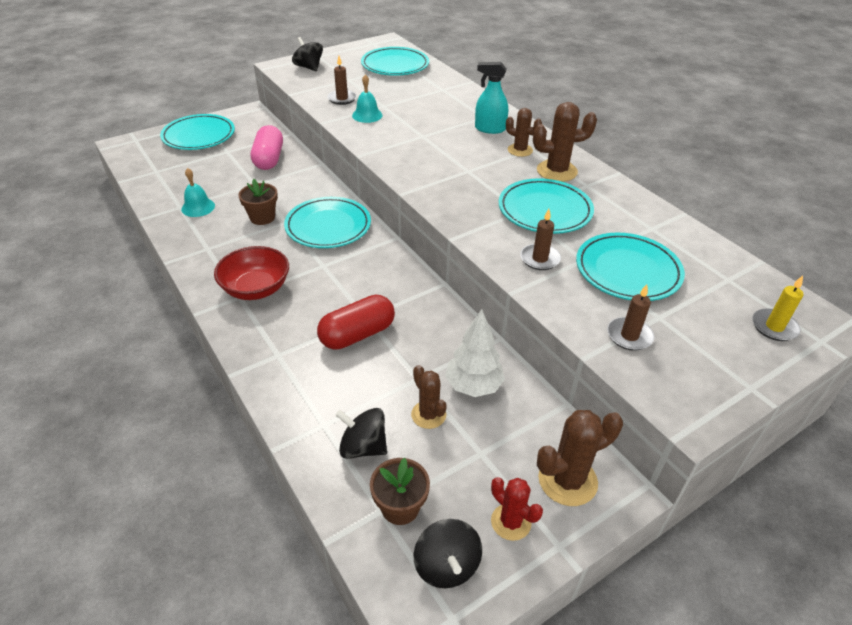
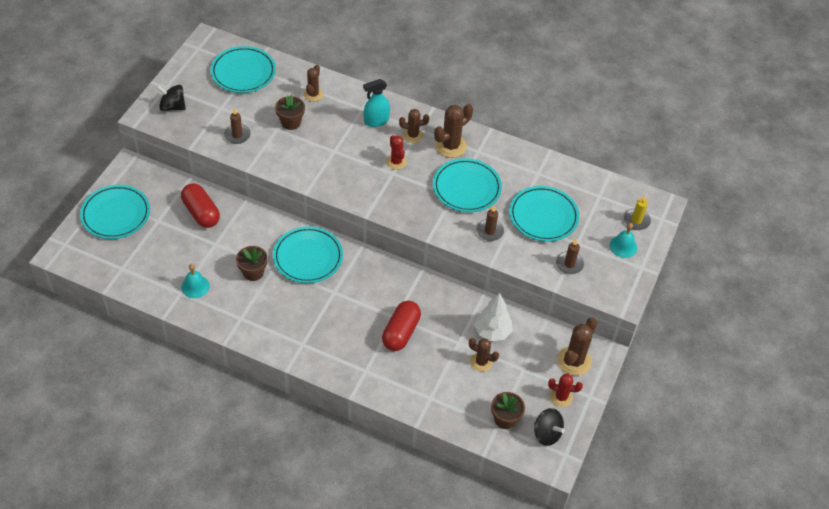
camera: 35 degrees left, 10 degrees up
(256, 288) = (307, 332): red bowl -> none
(269, 159) = (201, 213): pink capsule -> red capsule
(363, 447) = (462, 399): black spinning top -> none
(367, 115) = (274, 146): turquoise bell -> turquoise bell (623, 246)
(401, 105) = (291, 122): none -> brown flower pot
(444, 95) = (313, 94): none -> brown cactus
(480, 163) = (396, 162): none -> red cactus

